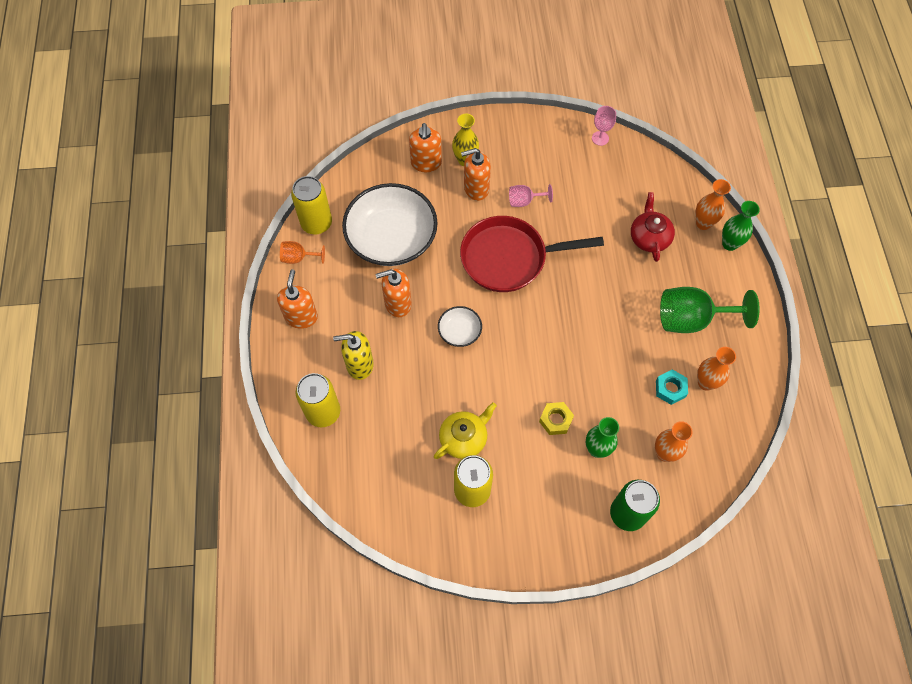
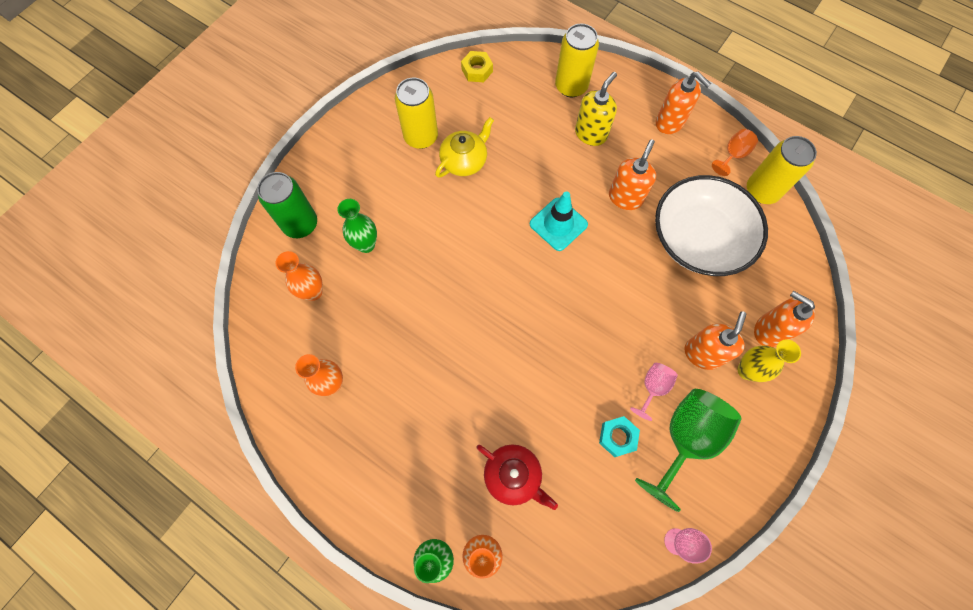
camera: 130 degrees right, 5 degrees up
(459, 331) = (558, 224): white bowl -> turquoise traffic cone
(464, 438) = (464, 160): yellow teapot -> yellow teapot turned 135 degrees counterclockwise
(509, 258) = (598, 320): red pan -> none
(555, 420) = (417, 234): yellow nut -> yellow nut (477, 70)
(670, 389) = (356, 347): turquoise nut -> turquoise nut (617, 437)
(692, 319) = (397, 431): green goblet -> green goblet (685, 439)

